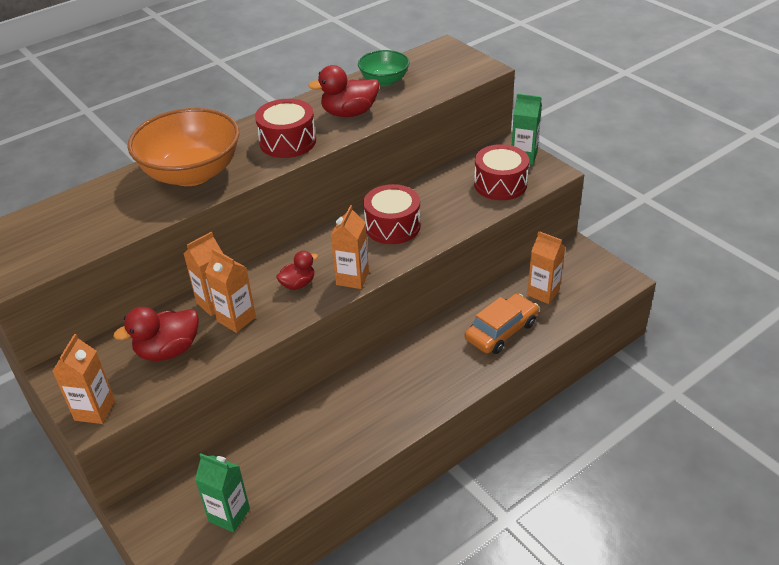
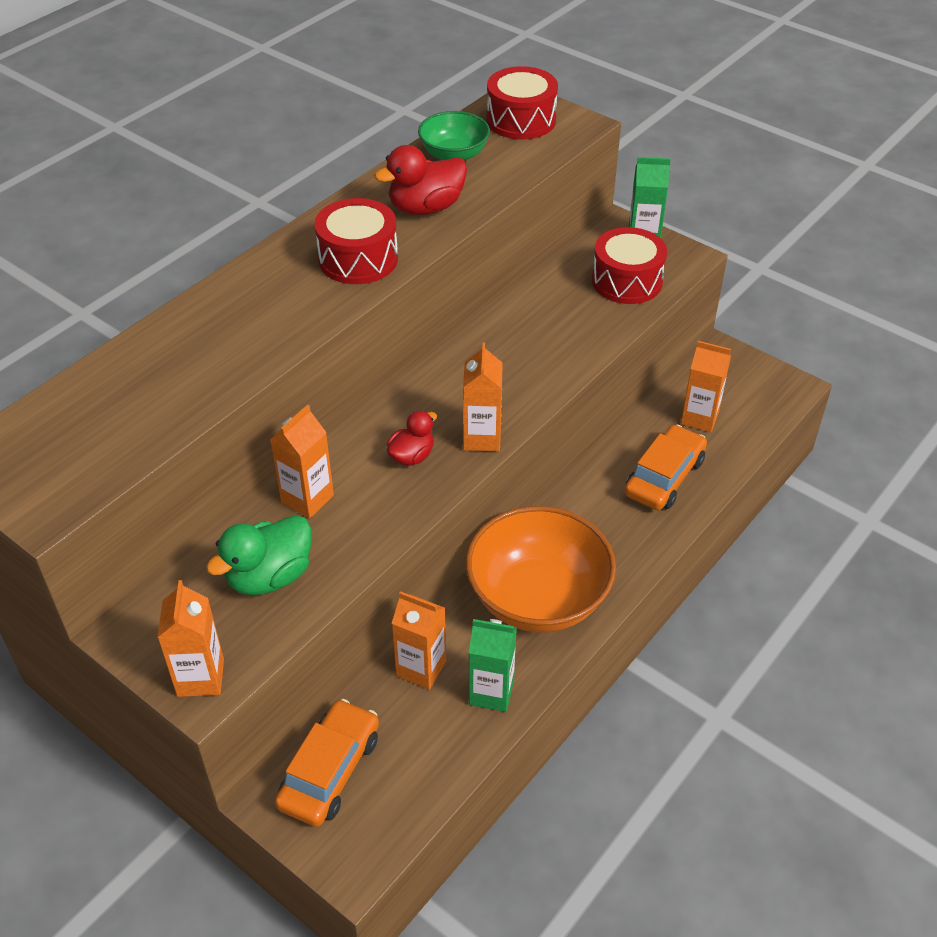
camera: 15 degrees left, 5 degrees up
(168, 350) = (269, 576): red duck -> green duck
(185, 498) = (330, 771): none -> orange car
(192, 173) = (242, 322): orange bowl -> orange bowl (538, 598)
(229, 515) = (398, 782): green carton -> green carton (491, 692)
(236, 319) = (347, 518): orange carton -> orange carton (421, 668)
(392, 226) = (507, 357): red drum -> red drum (521, 120)

